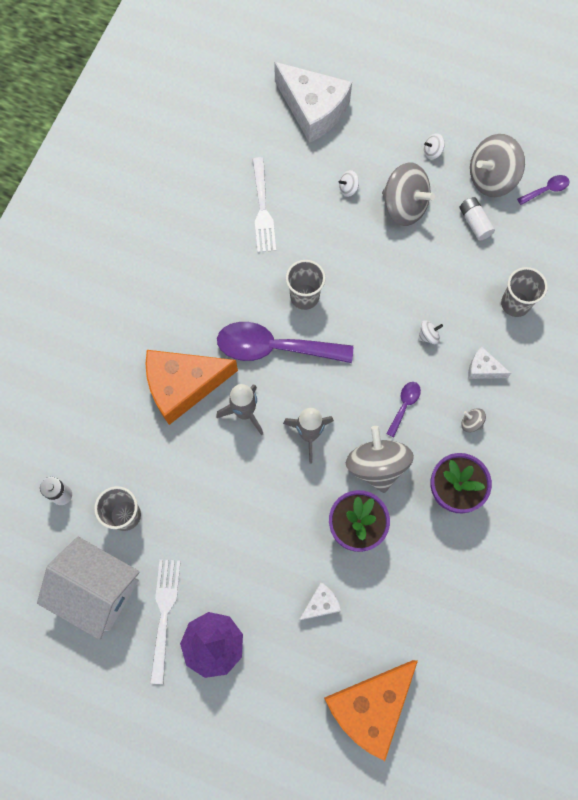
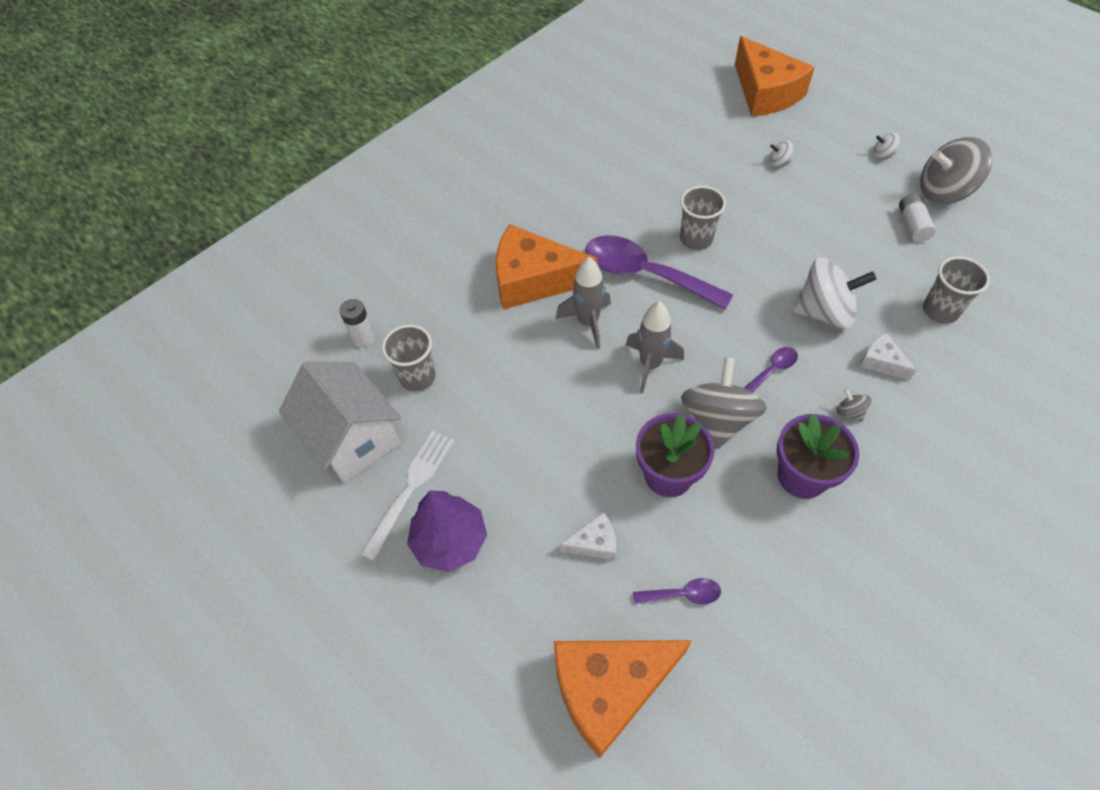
camera: 25 degrees right, 15 degrees down
(262, 209) = (681, 156): white fork -> none
(313, 109) = (765, 93): white cheese -> orange cheese
(404, 206) = (835, 191): grey spinning top -> none
(428, 336) = (824, 312): white spinning top -> white spinning top, size x2.35
(546, 190) = (1007, 217): purple spoon -> purple spoon (682, 594)

